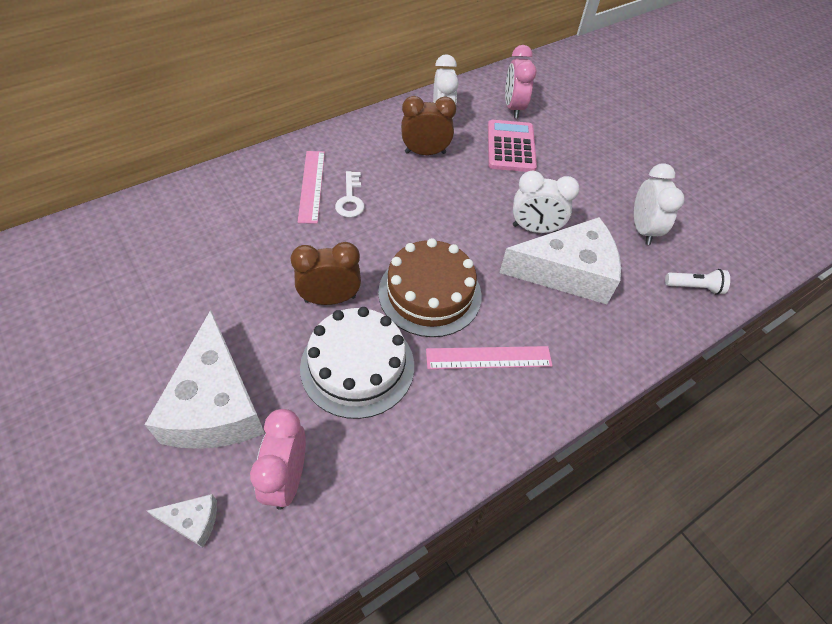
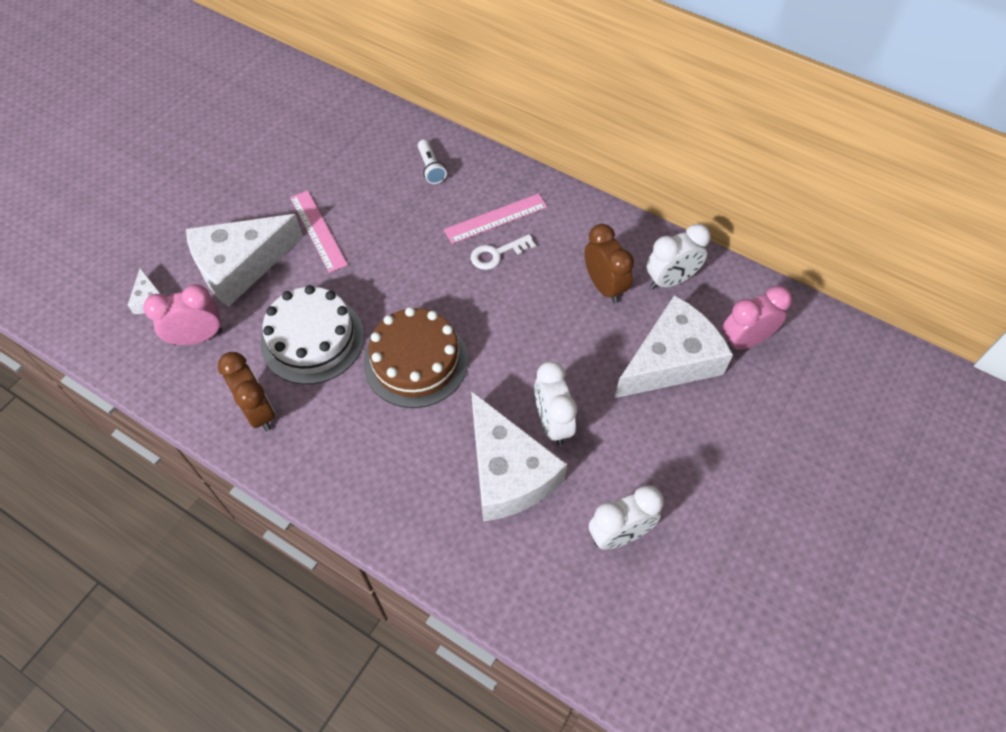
camera: 70 degrees right, 5 degrees up
(330, 299) = (371, 291): brown clock -> brown clock (258, 412)
(488, 358) = (365, 434): pink ruler -> pink ruler (318, 231)
(511, 147) = (671, 360): pink calculator -> white cheese
(694, 287) = (557, 610): white flashlight -> white flashlight (431, 168)

